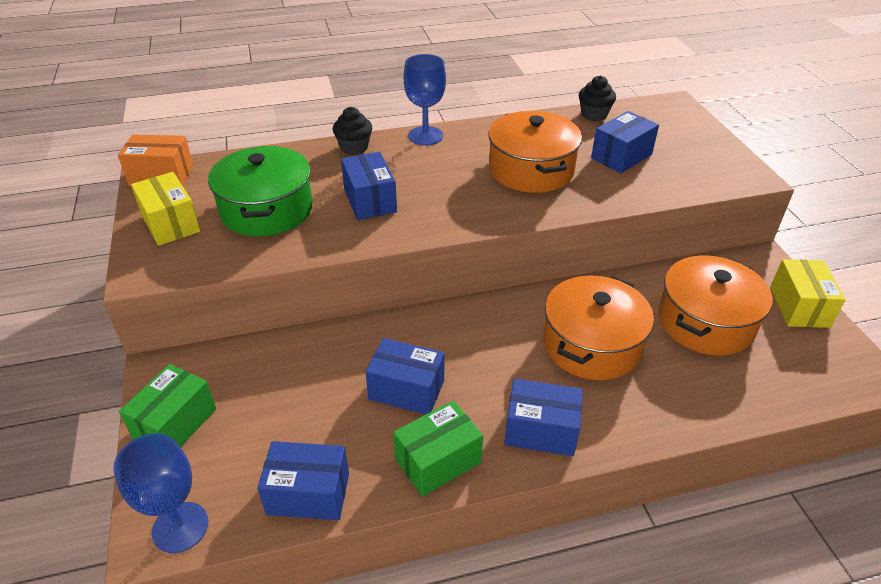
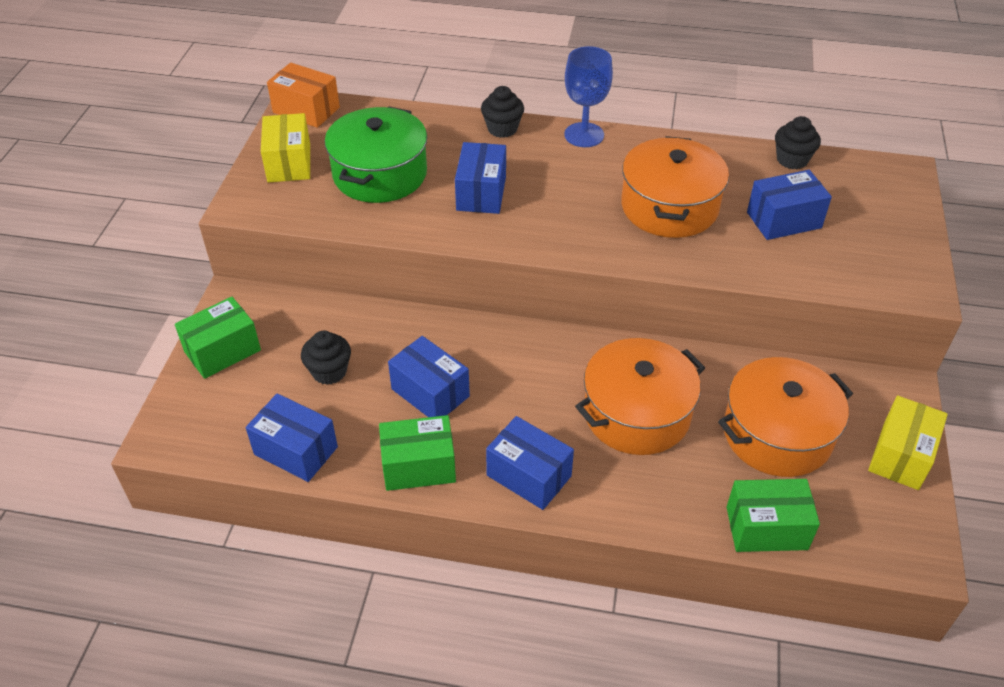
camera: 25 degrees right, 5 degrees up
(180, 527) = (185, 438): blue goblet -> none
(298, 405) = (329, 371): none -> black cupcake
(753, 399) = (766, 528): none -> green box

